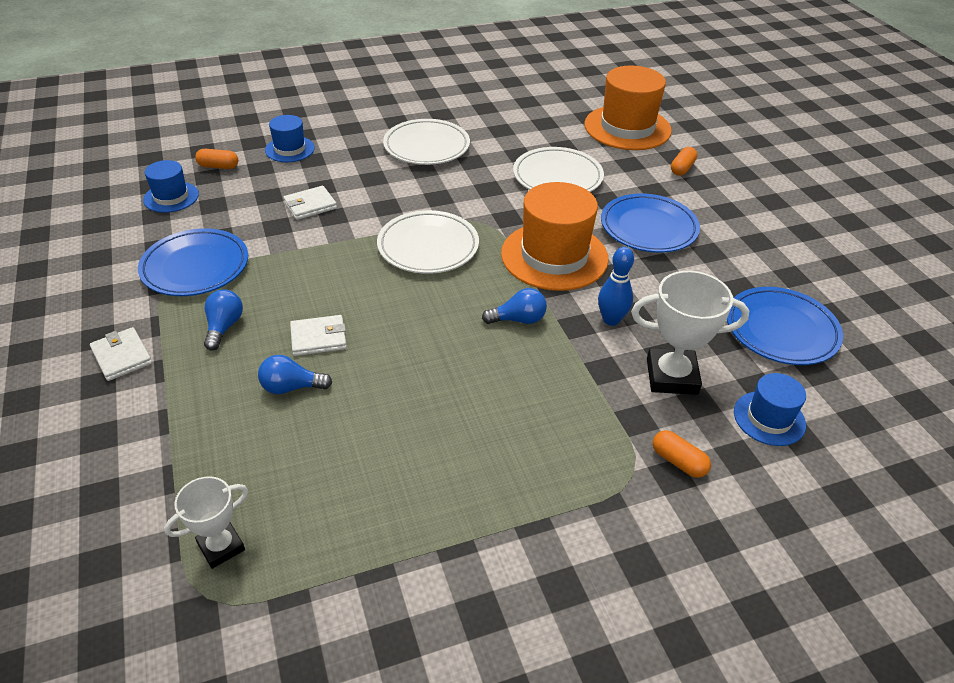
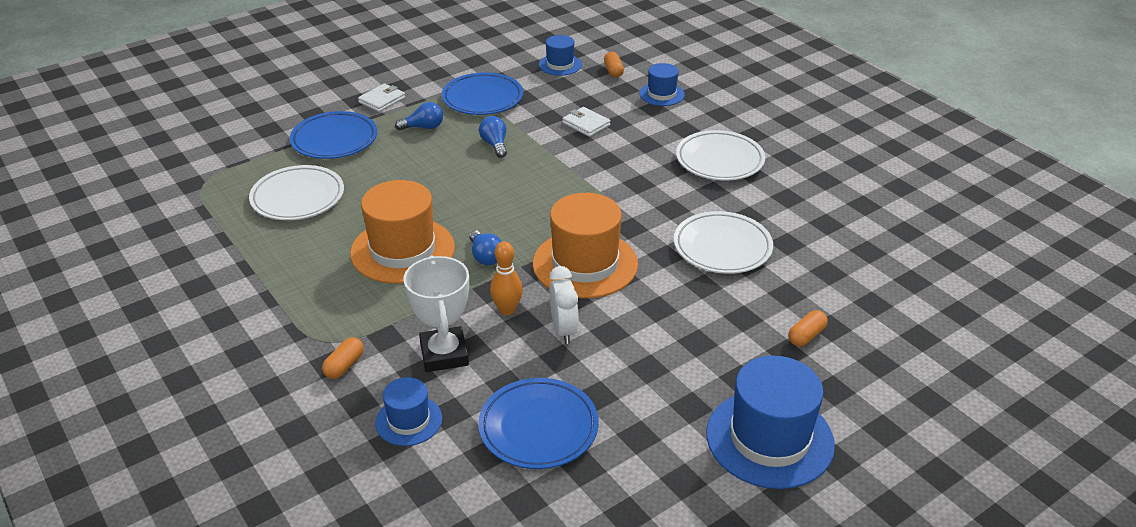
camera: 75 degrees right, 5 degrees down
(221, 547) = (238, 179): white trophy -> none
(291, 387) = (373, 169): blue light bulb -> blue light bulb (495, 145)
(318, 338) = (426, 167): white wallet -> none
(428, 247) = (561, 192): white plate -> white plate (298, 197)
(611, 320) = (507, 310): blue bowling pin -> orange bowling pin
(627, 128) = (867, 284): orange hat -> orange hat (402, 250)
(648, 228) = (667, 320): blue plate -> blue plate (334, 140)
(650, 289) = (563, 330): none -> white clock
(682, 168) = (806, 336): orange capsule -> orange capsule turned 60 degrees counterclockwise
(795, 214) = (769, 439): none -> blue hat

